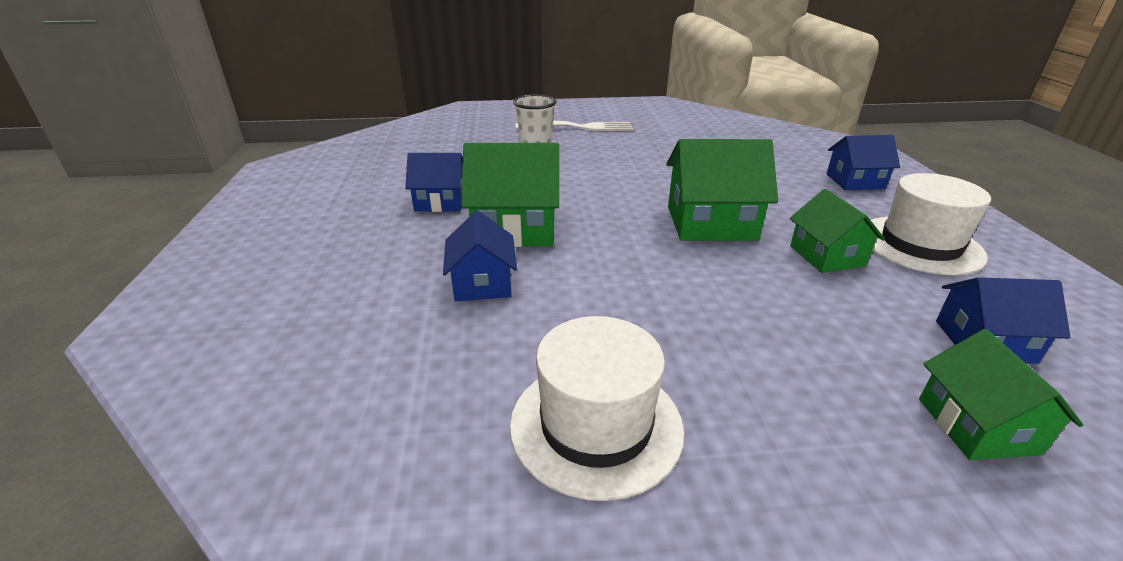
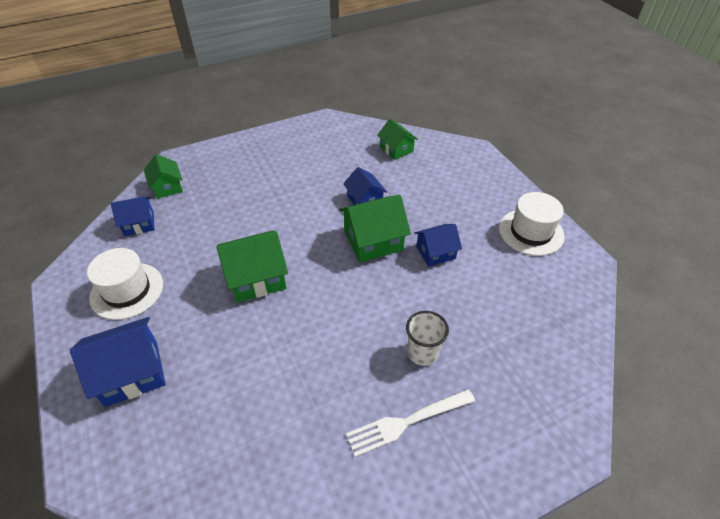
camera: 160 degrees right, 15 degrees up
(596, 425) = (293, 159): white hat -> white hat (531, 232)
(826, 256) = (190, 264): green house -> green house (396, 149)
(855, 181) = (132, 373): blue house -> blue house, size x1.58

